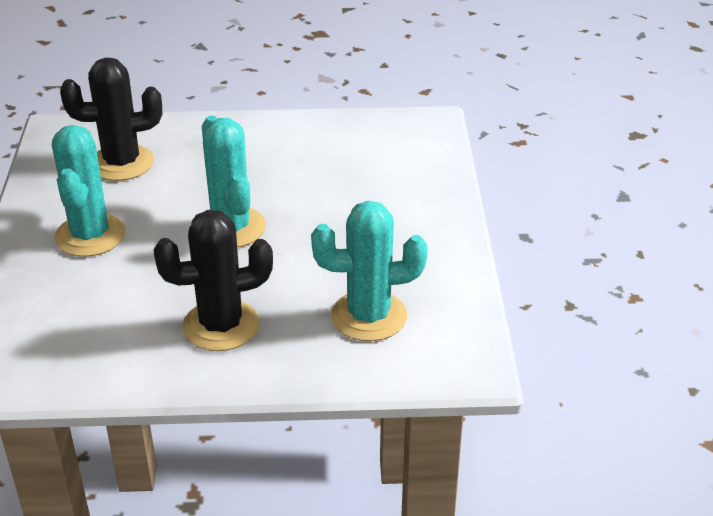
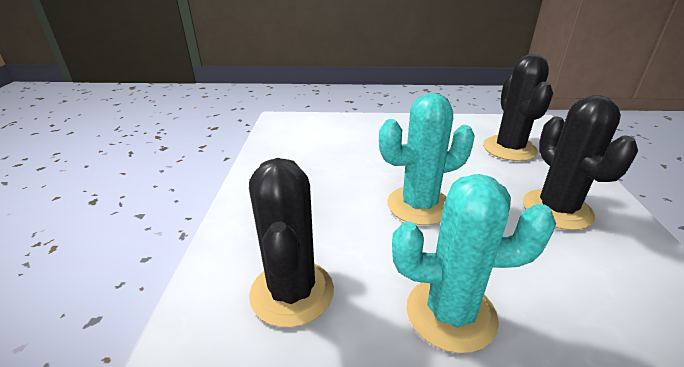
camera: 85 degrees left, 5 degrees down
(369, 316) = (509, 149): turquoise cactus -> black cactus

